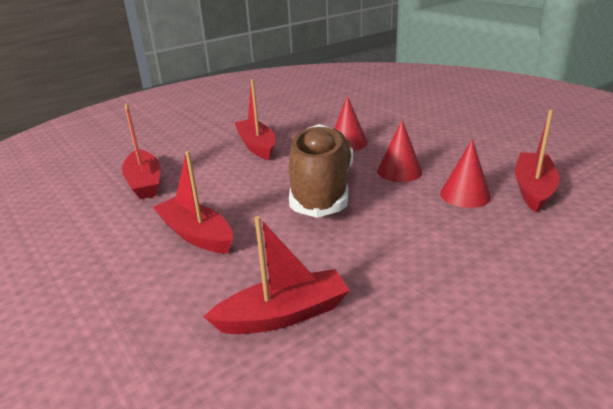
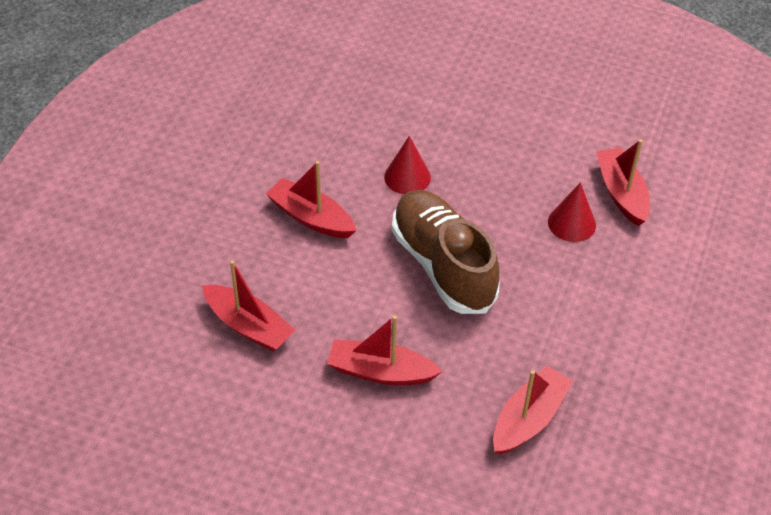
camera: 35 degrees left, 20 degrees up
(399, 171) = (493, 209): red cone -> none

